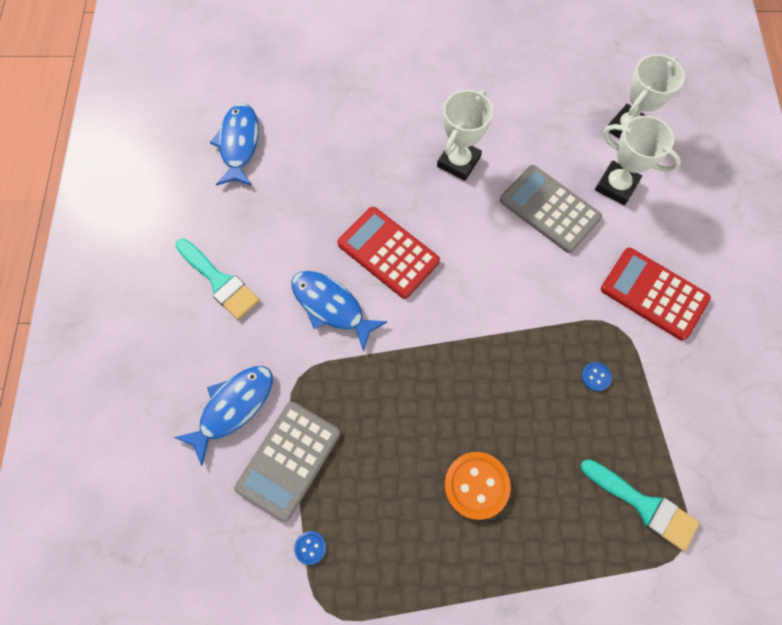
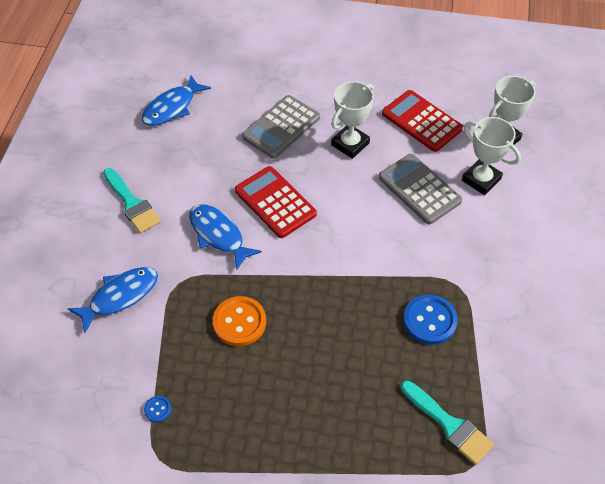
camera: 10 degrees right, 15 degrees down
(239, 144) = (172, 107): blue fish -> blue fish turned 150 degrees counterclockwise
(288, 460) = (156, 342): grey calculator -> grey calculator (281, 127)
(476, 485) = (308, 386): orange button -> orange button (239, 322)
(596, 377) = (430, 320): blue button -> blue button, size x2.12
(654, 294) = (495, 265): red calculator -> red calculator (421, 121)

